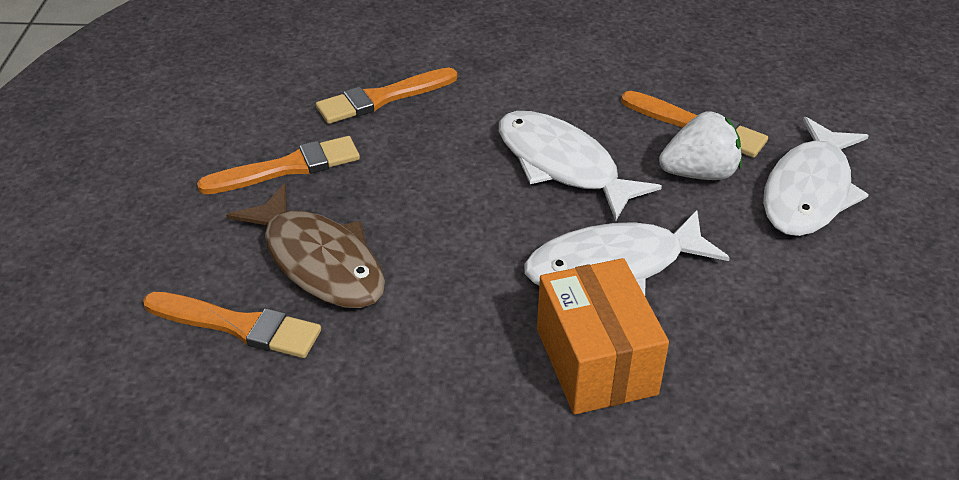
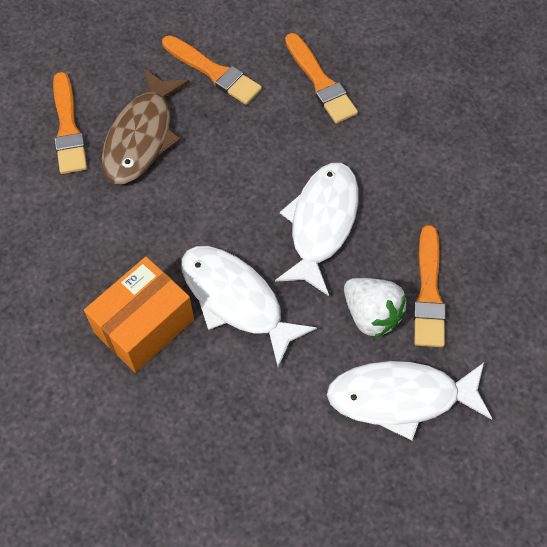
camera: 60 degrees right, 20 degrees up
(382, 98) = (320, 82): orange brush -> orange brush turned 150 degrees counterclockwise

